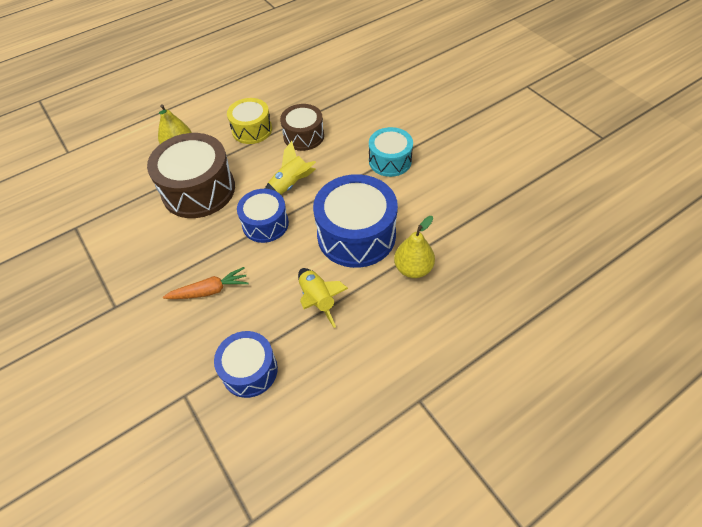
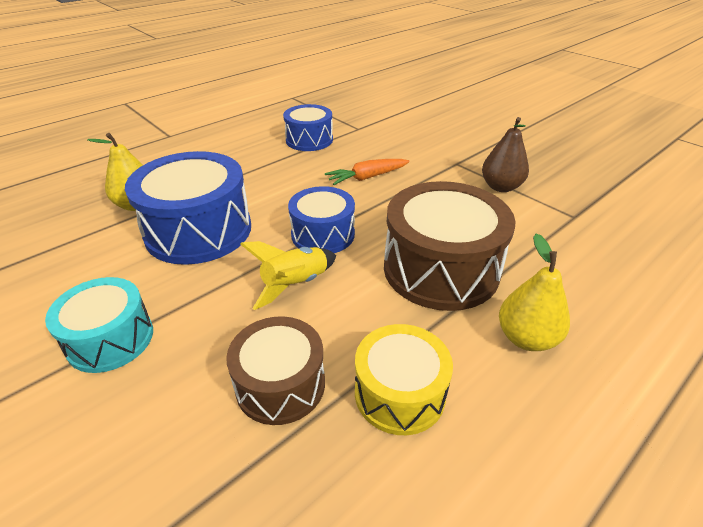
camera: 170 degrees right, 15 degrees down
(101, 266) = (501, 187): none -> brown pear
(318, 299) = (250, 178): yellow rocket -> none

